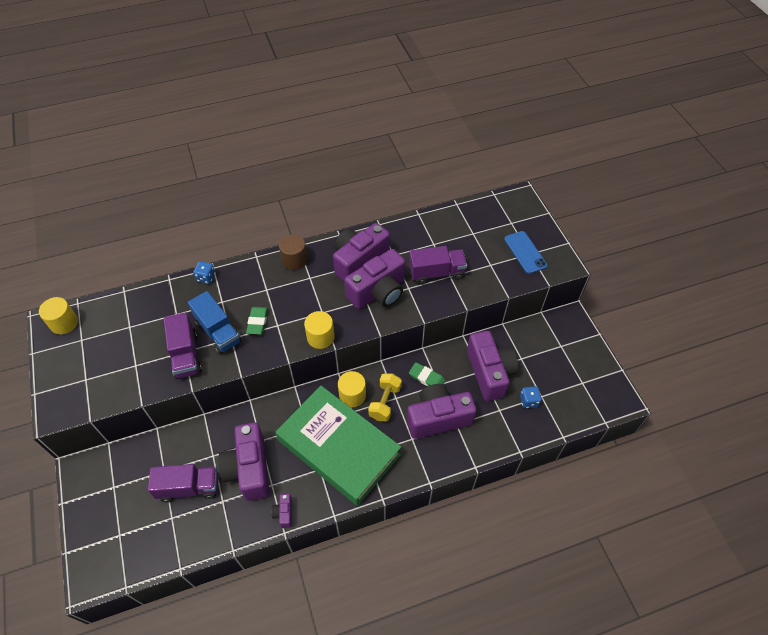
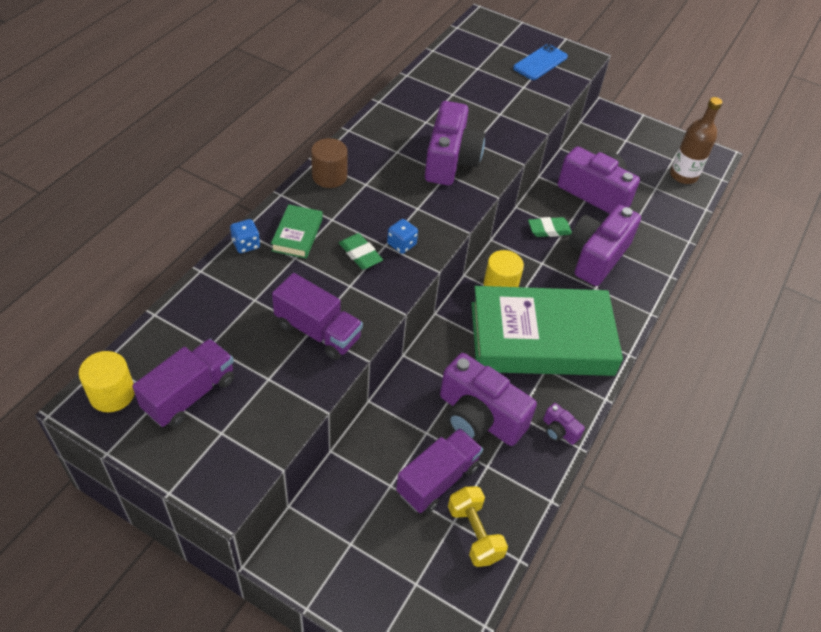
camera: 45 degrees left, 5 degrees down
(218, 332) = (327, 288): blue truck -> none
(238, 288) = (297, 235): none -> green book
(320, 337) = (443, 230): yellow cylinder -> none
(359, 261) = (398, 143): purple camera -> none
(385, 402) = (537, 273): yellow dumbbell -> yellow dumbbell (474, 533)
(436, 273) = (485, 117): purple truck -> purple truck (190, 394)
(525, 252) = (540, 63): blue phone -> blue phone turned 75 degrees counterclockwise
(529, 401) = (650, 197): blue dice -> blue dice (401, 244)
(575, 400) = (683, 175): none -> brown bottle

